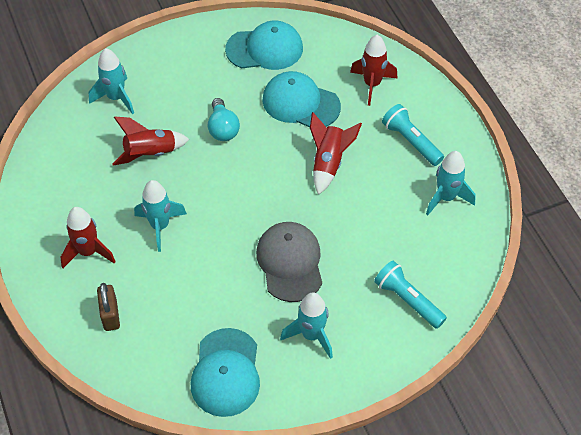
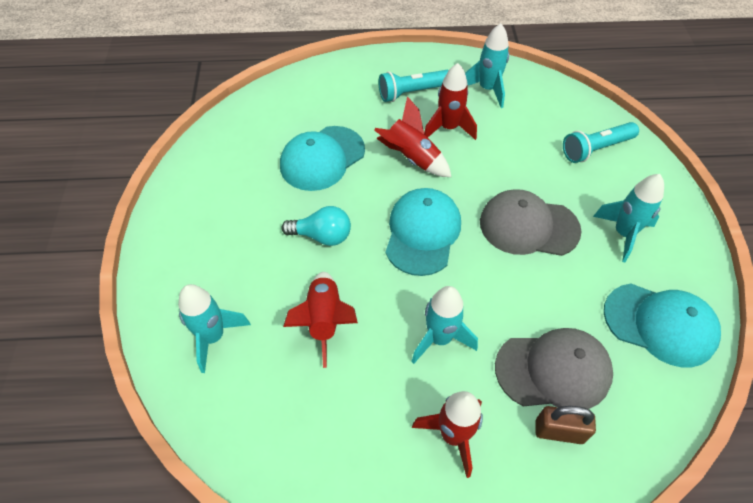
camera: 70 degrees left, 0 degrees up
(158, 304) = (553, 370): none -> grey cap
(265, 49) = (229, 167): turquoise cap -> turquoise cap (422, 233)
(372, 84) = (328, 98): red rocket -> red rocket (448, 128)

